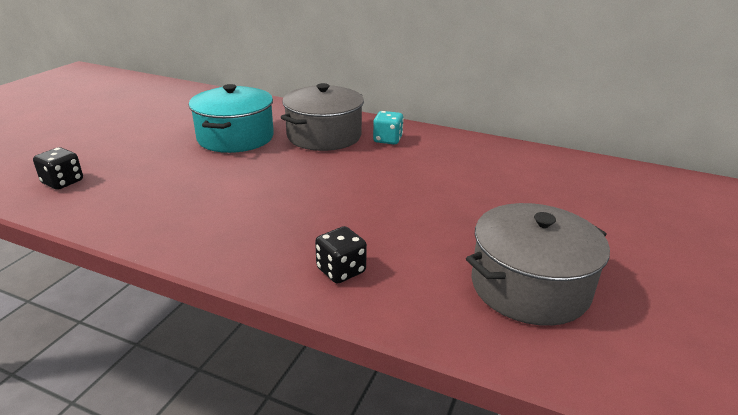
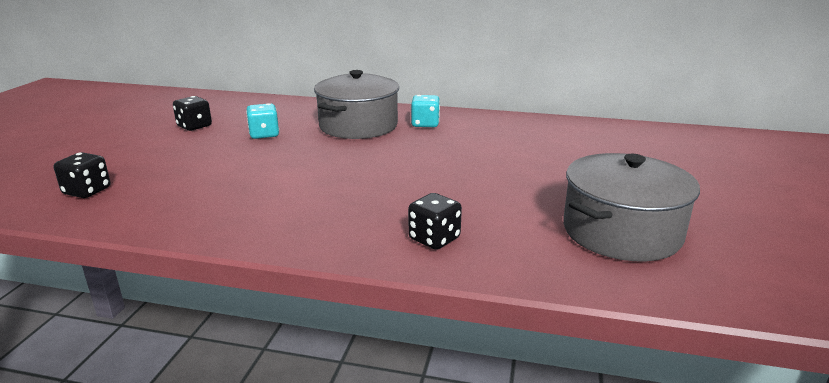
camera: 10 degrees left, 5 degrees down
(179, 123) = (194, 126): none -> black dice
(235, 137) = (264, 134): turquoise pot -> turquoise dice

